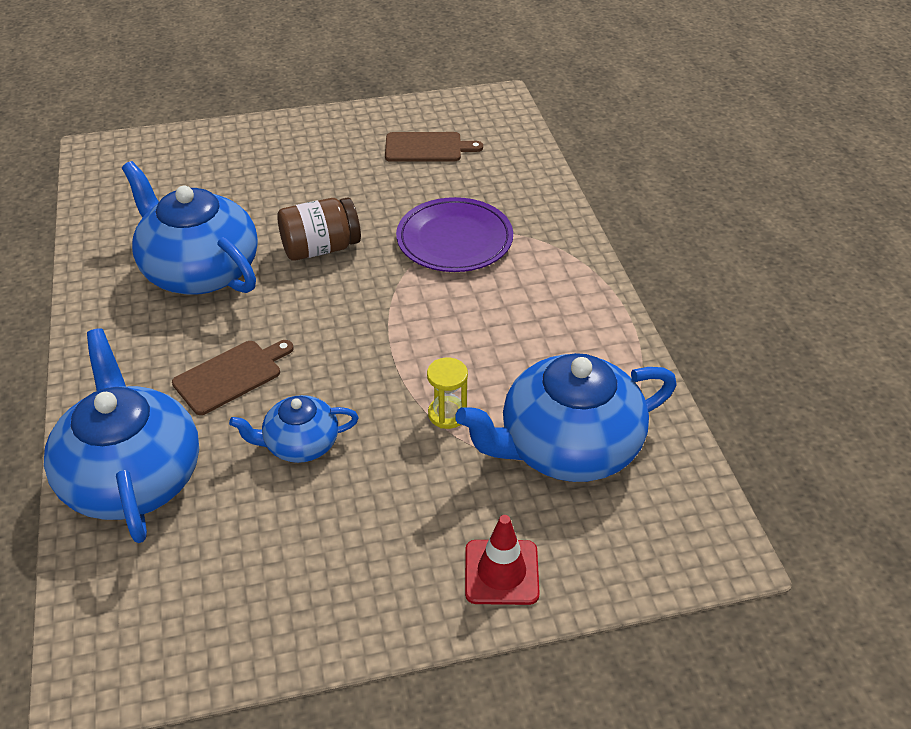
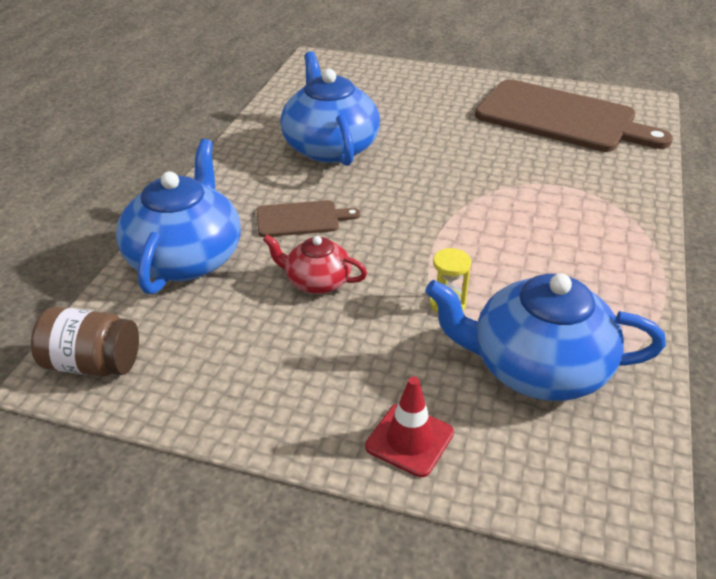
camera: 30 degrees right, 5 degrees down
(300, 444) = (317, 281): blue teapot -> red teapot
(320, 248) = (428, 159): brown jar -> brown jar (92, 364)
(427, 147) = (561, 118): brown cutting board -> brown cutting board, size x2.17
(454, 240) = (541, 185): purple plate -> none

